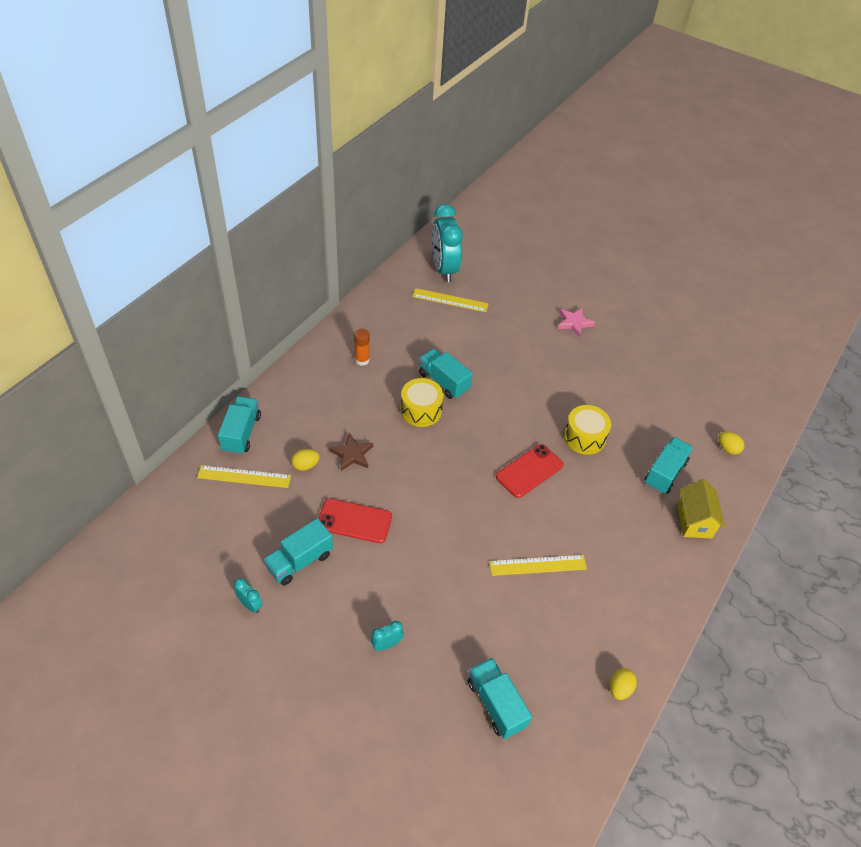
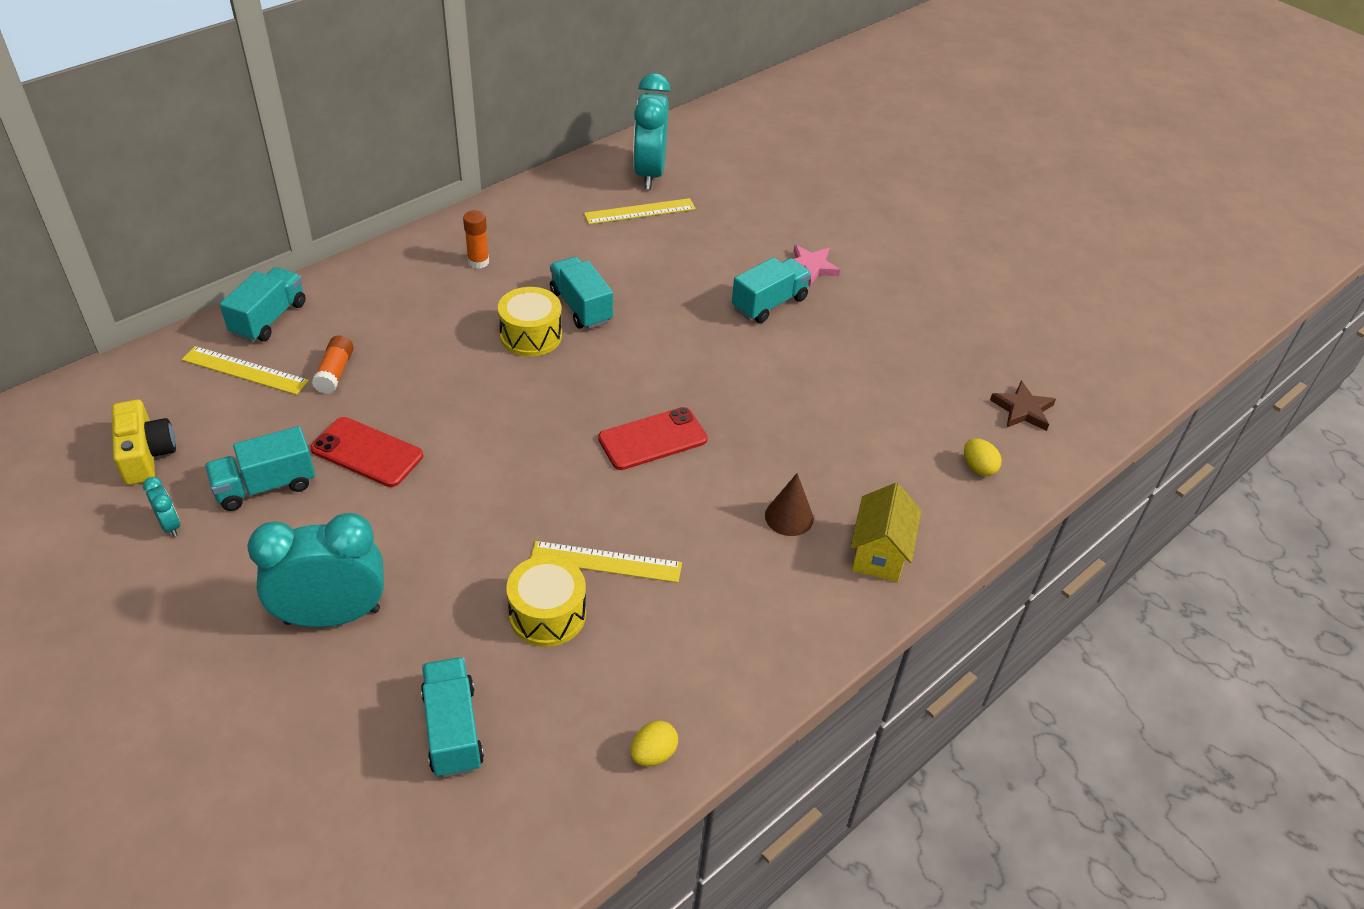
camera: 15 degrees right, 5 degrees down
(208, 556) = (146, 455): none -> yellow camera
(305, 465) = (335, 373): yellow egg -> orange glue stick
(352, 454) = (406, 371): brown star -> brown star (1023, 410)
(386, 644) = (332, 616): turquoise clock -> turquoise clock, size x2.38
(450, 300) = (640, 211): yellow ruler -> yellow ruler turned 45 degrees counterclockwise
(584, 437) = (757, 412): yellow drum -> yellow drum (547, 614)
(633, 508) = (789, 517): none -> brown cone
(665, 473) = (861, 481): turquoise truck -> turquoise truck (769, 304)

